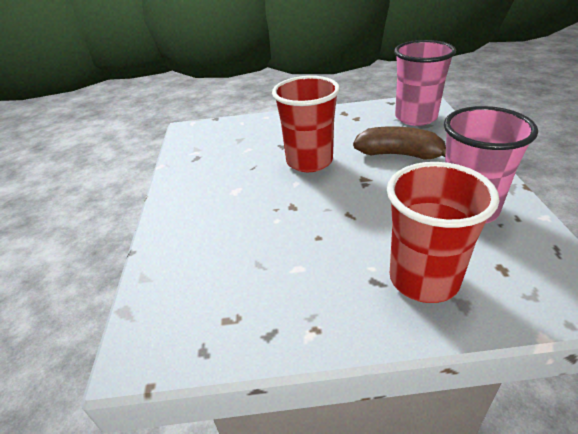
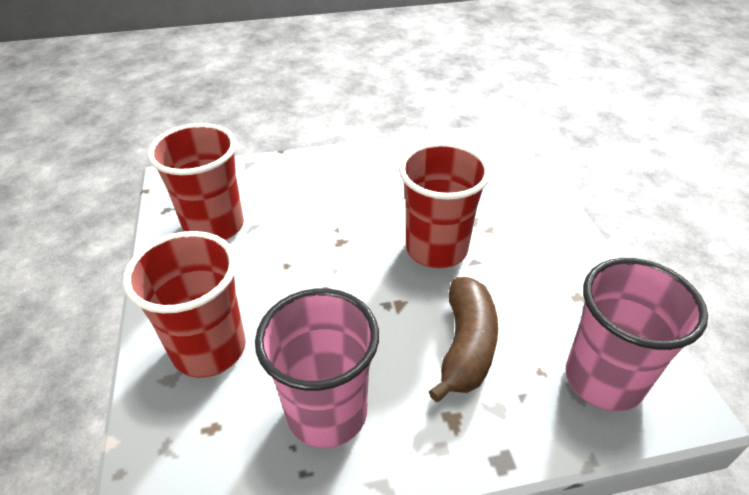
camera: 80 degrees right, 5 degrees up
(251, 296) = (214, 226): none -> red cup

